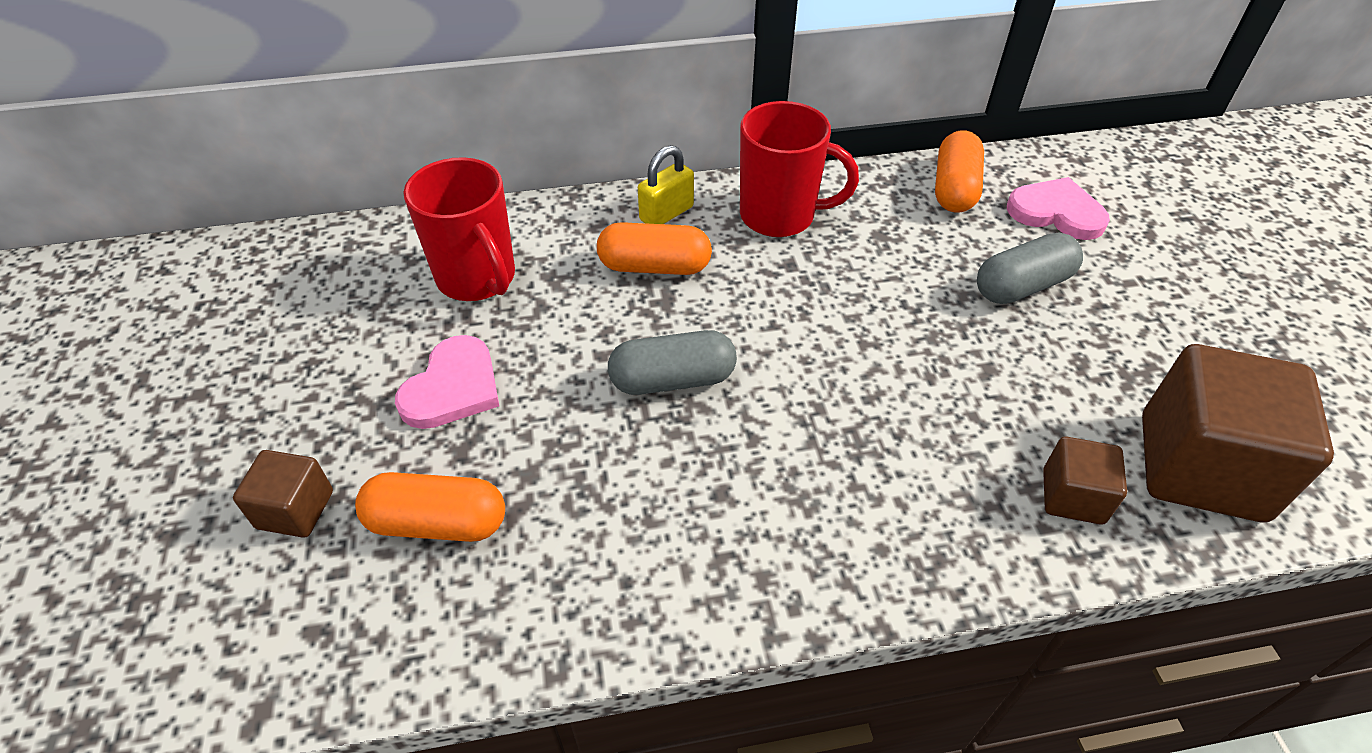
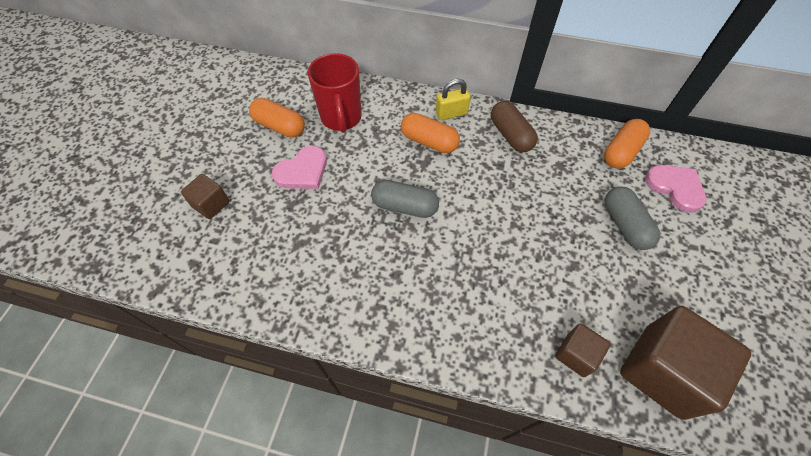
camera: 25 degrees right, 10 degrees up
(437, 522) = (264, 235): orange capsule -> orange capsule (280, 126)
(780, 216) = (510, 135): red mug -> brown capsule
(1022, 286) = (625, 225): grey capsule -> grey capsule turned 75 degrees clockwise

